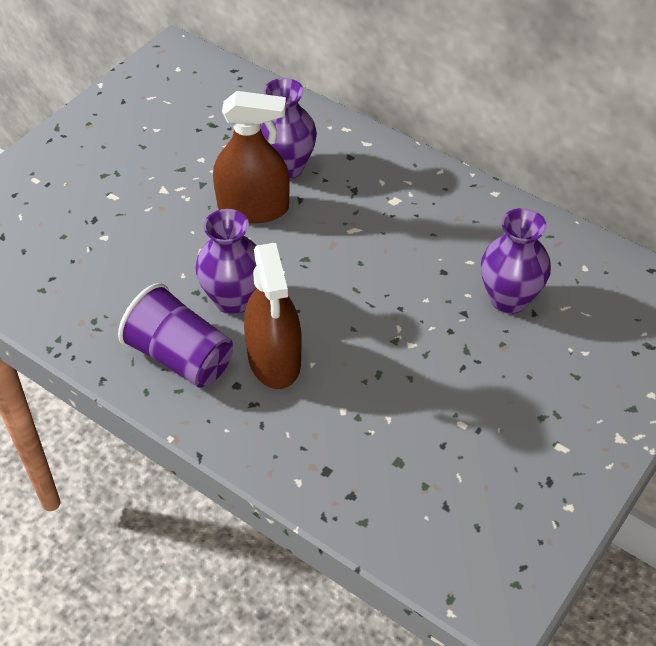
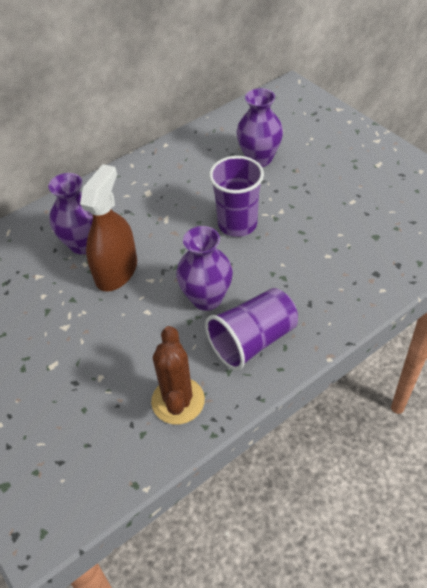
camera: 70 degrees left, 0 degrees up
(86, 308) = (178, 401): none -> brown cactus
(274, 359) = (272, 284): brown spray bottle -> none
(368, 302) = (237, 224): none -> purple cup

